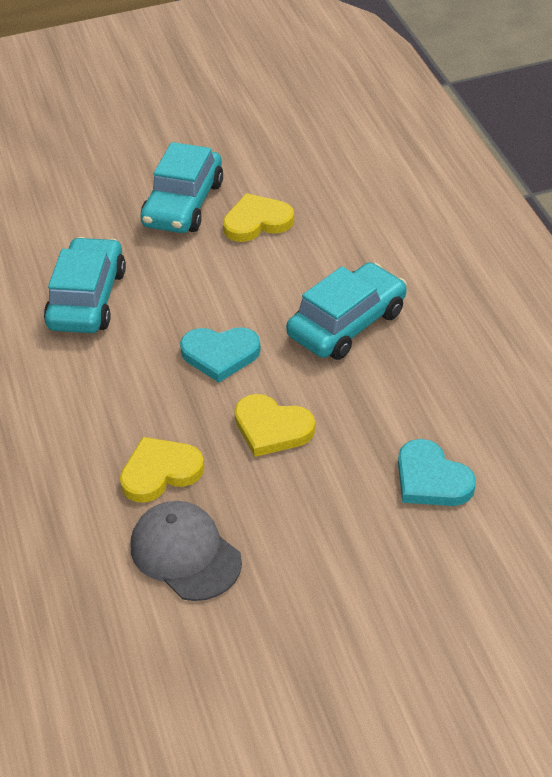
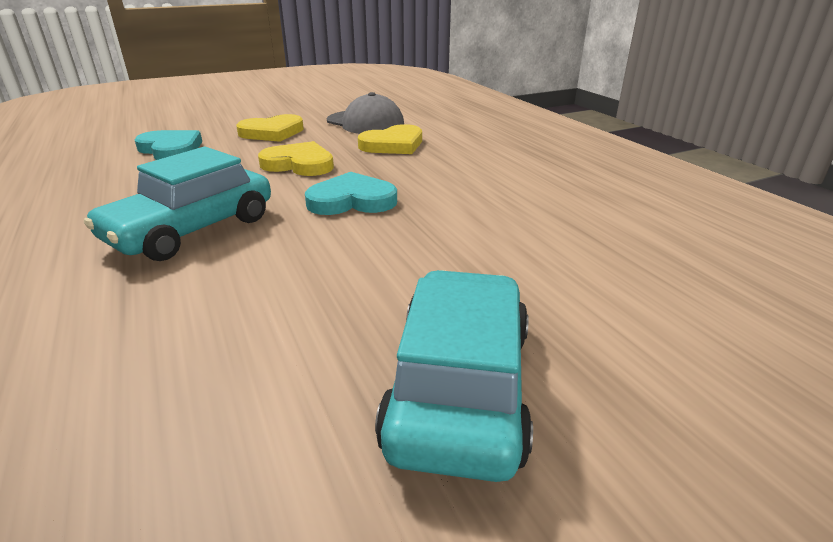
camera: 170 degrees right, 15 degrees down
(87, 299) = (538, 236): turquoise car -> none
(257, 222) = (298, 356): yellow heart -> yellow heart (272, 132)

